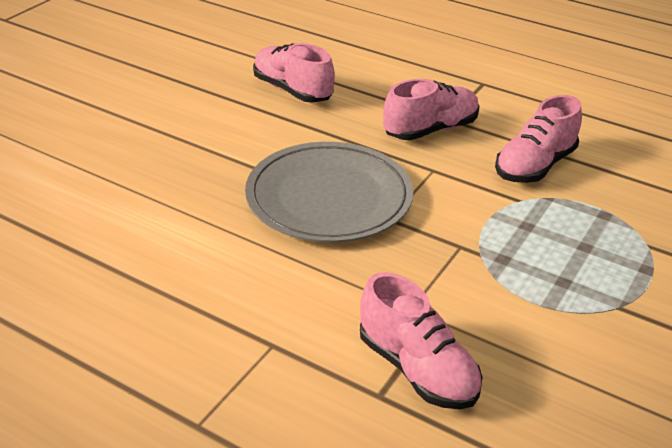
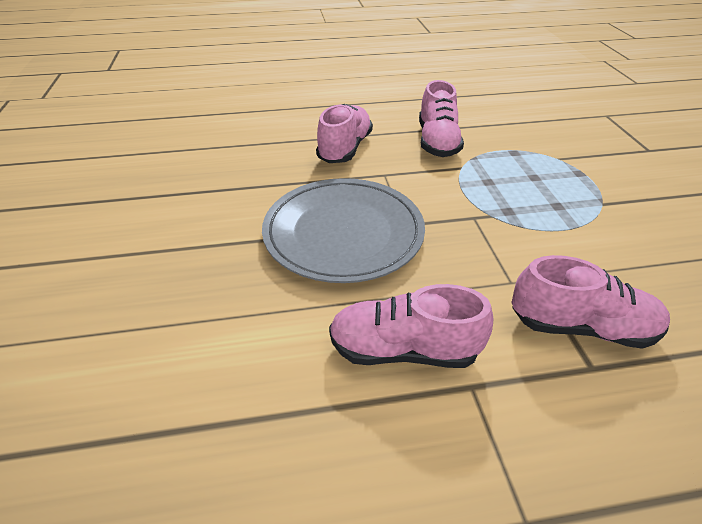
camera: 40 degrees left, 5 degrees up
(292, 90) = (206, 165): pink shoe -> pink shoe (403, 350)

